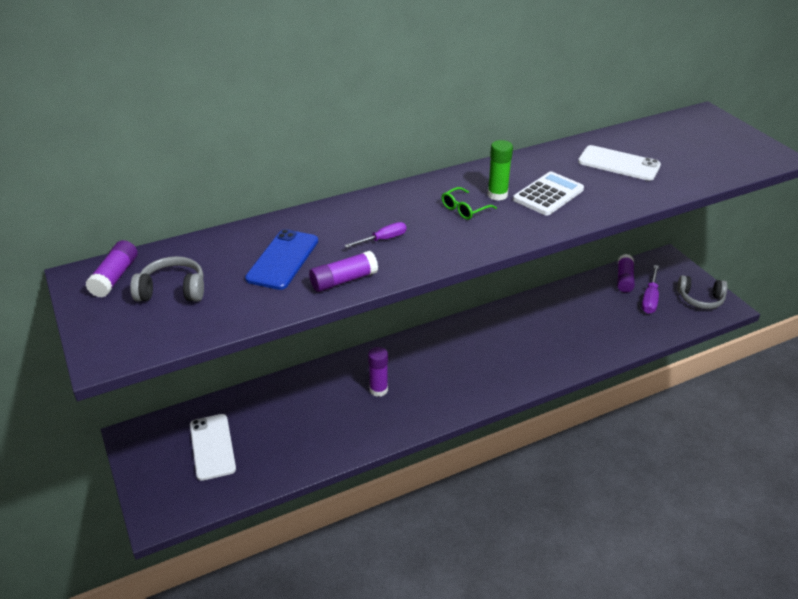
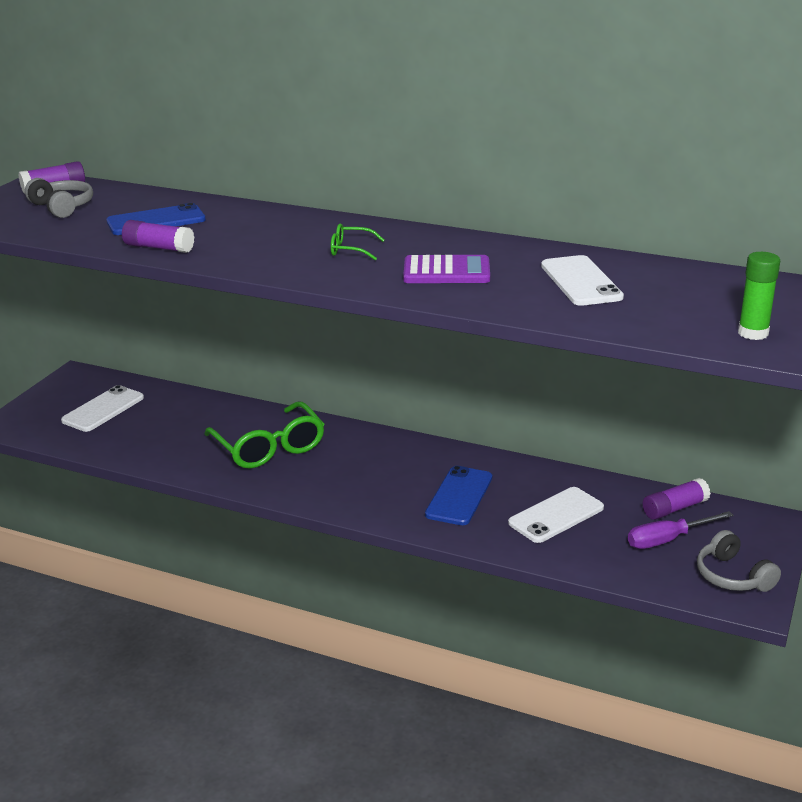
camera: 50 degrees right, 10 degrees down
(378, 390) = (269, 447): purple glue stick -> green glasses
(383, 239) = (244, 239): purple screwdriver -> none
(497, 195) = (403, 253): green glue stick -> green glue stick (753, 333)
(531, 343) = (459, 496): none -> blue phone
(548, 194) = (446, 271): white calculator -> purple calculator
(589, 320) = (556, 515): none -> white phone

